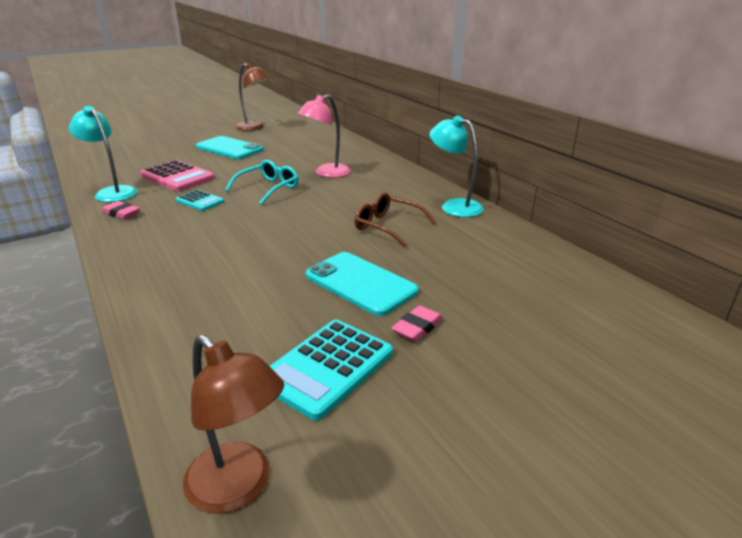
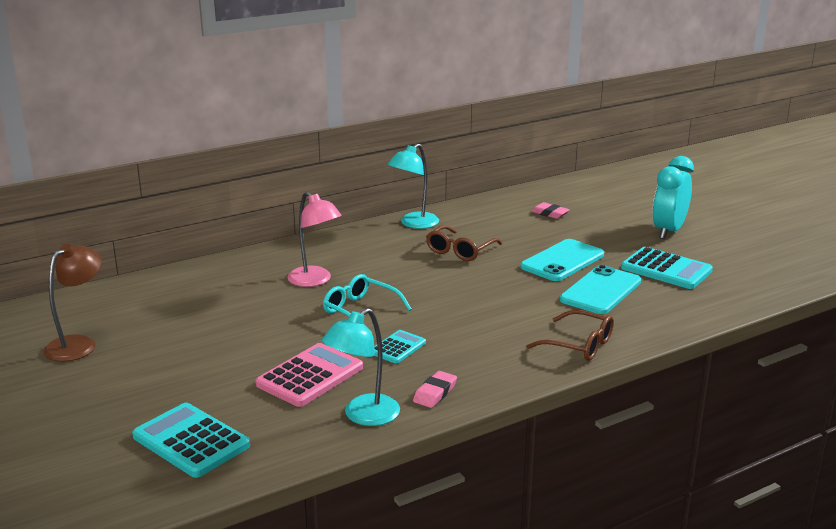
camera: 90 degrees left, 5 degrees down
(127, 155) = (191, 441): none -> turquoise calculator
(152, 279) = (580, 345): none -> brown glasses
(229, 148) = (190, 353): turquoise phone -> turquoise phone (600, 291)
(239, 488) = (767, 286): brown lamp -> none
(417, 327) = (613, 244): pink eraser -> pink eraser (550, 213)
(481, 394) = (668, 231): none -> turquoise clock

